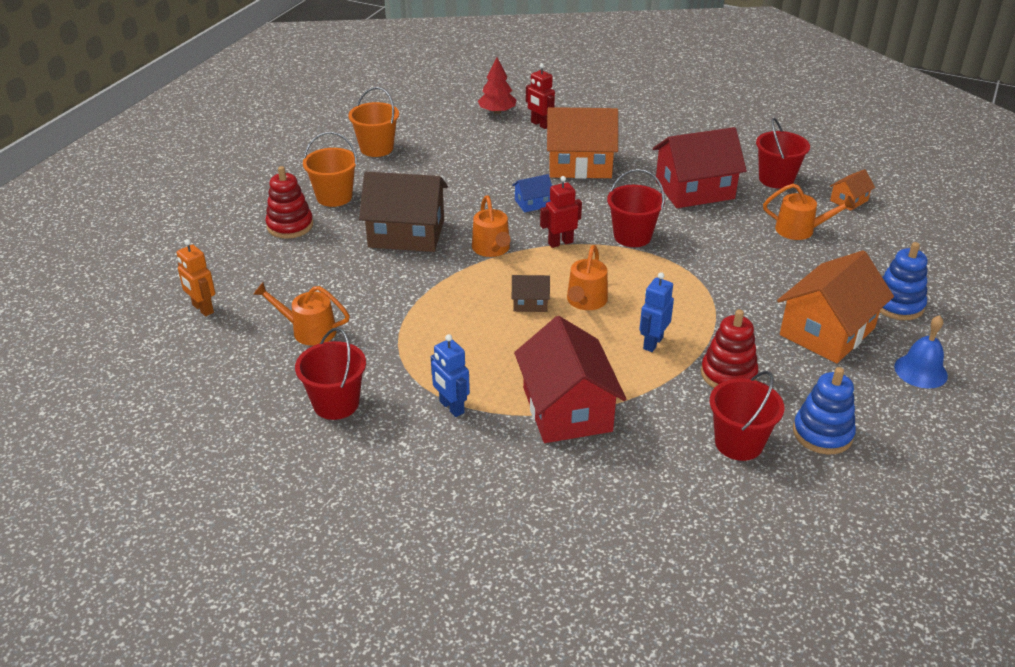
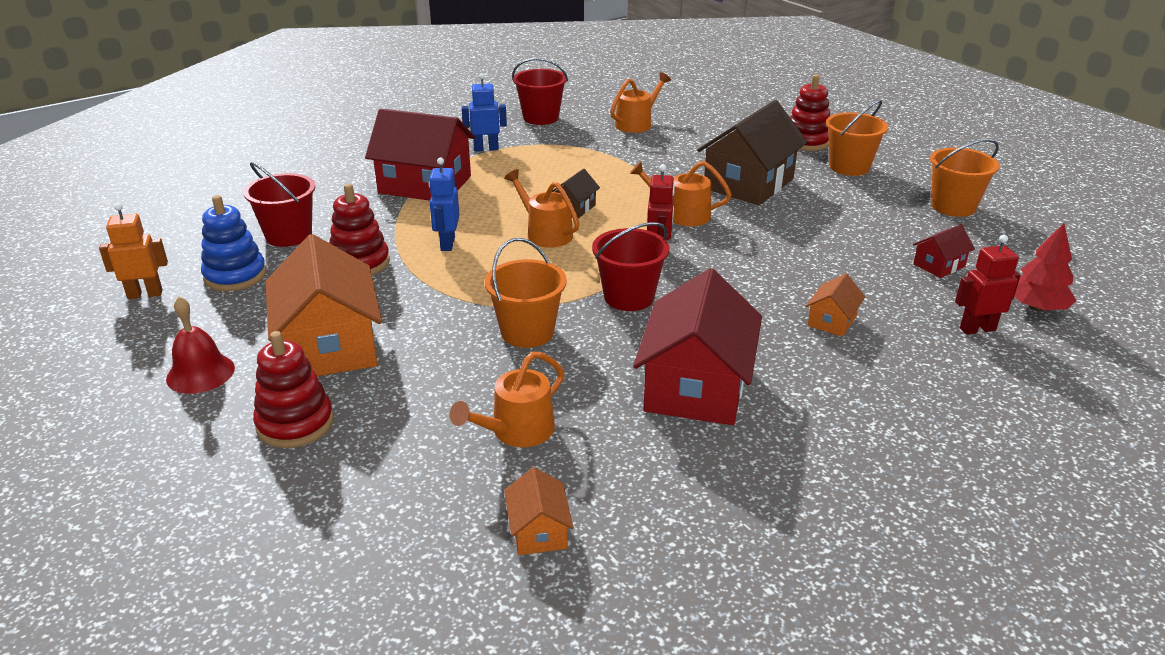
camera: 120 degrees right, 5 degrees down
(202, 309) = (704, 98): orange robot -> orange robot (145, 294)
(473, 143) = (939, 265): none -> red house
(533, 203) = (755, 260): blue house -> none
(580, 164) = (832, 321): orange house -> orange house, size x0.46
(652, 343) = (447, 244): blue robot -> blue robot turned 150 degrees counterclockwise
(715, 260) = (527, 332): none -> orange bucket
(776, 179) = (665, 483): red bucket -> none
(897, 305) = (295, 423): blue stacking toy -> red stacking toy
(920, 371) = (200, 373): blue bell -> red bell

